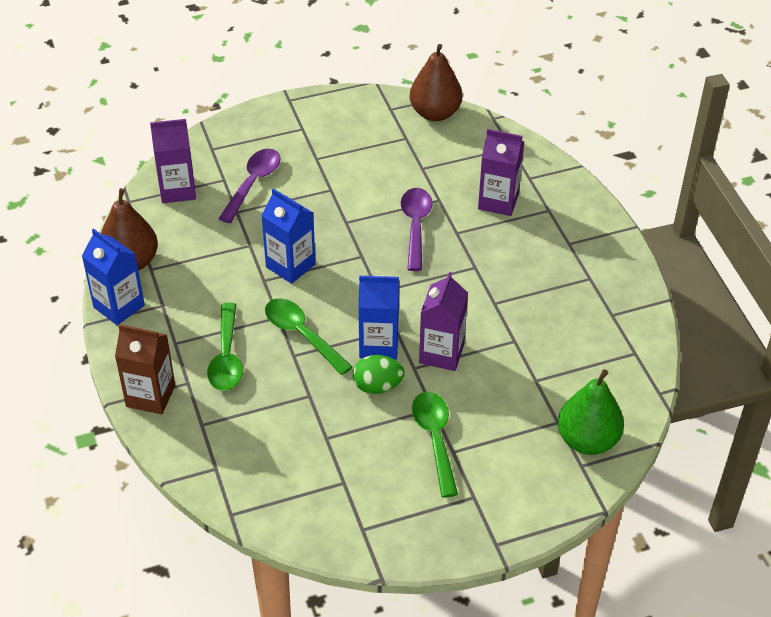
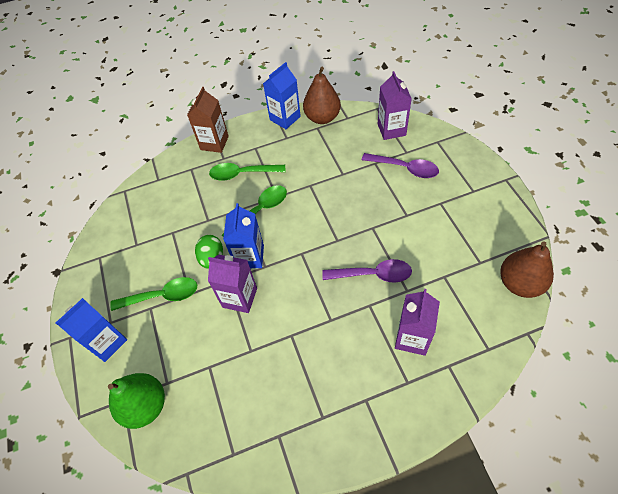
camera: 95 degrees right, 10 degrees up
(290, 265) = (324, 198): blue carton -> blue carton (107, 342)

